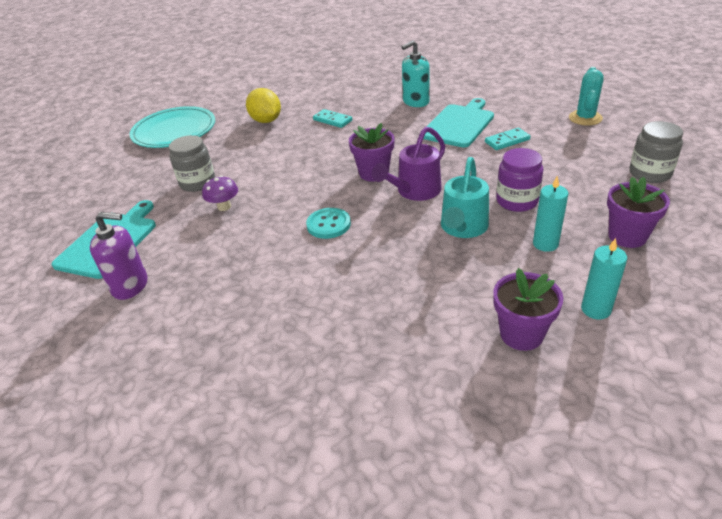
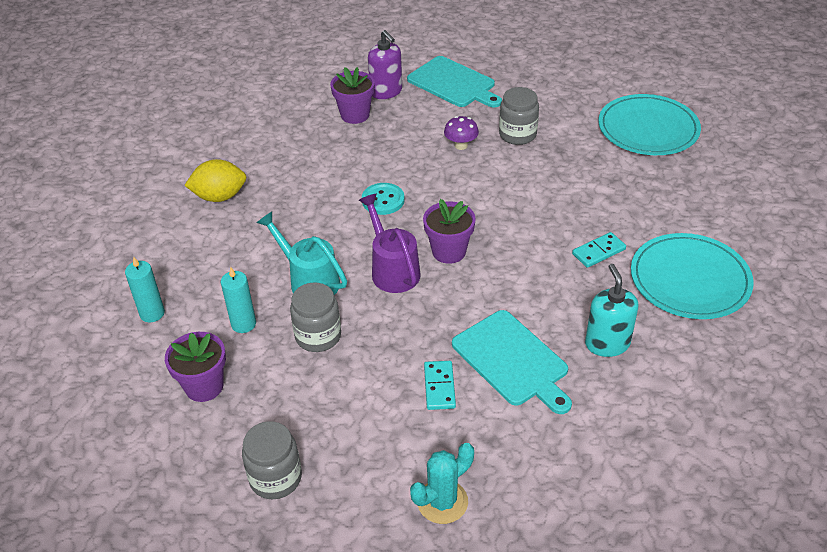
camera: 110 degrees right, 5 degrees up
(130, 286) = (386, 92): purple soap dispenser -> purple soap dispenser turned 60 degrees counterclockwise
(266, 121) = (632, 198): yellow lemon -> yellow lemon (220, 197)
(339, 91) = (689, 280): none -> turquoise plate
(517, 201) = (318, 336): purple jar -> grey jar
(521, 334) = (169, 262): purple flower pot -> purple flower pot (355, 115)
(585, 118) = (442, 502): turquoise cactus -> turquoise cactus turned 75 degrees counterclockwise

